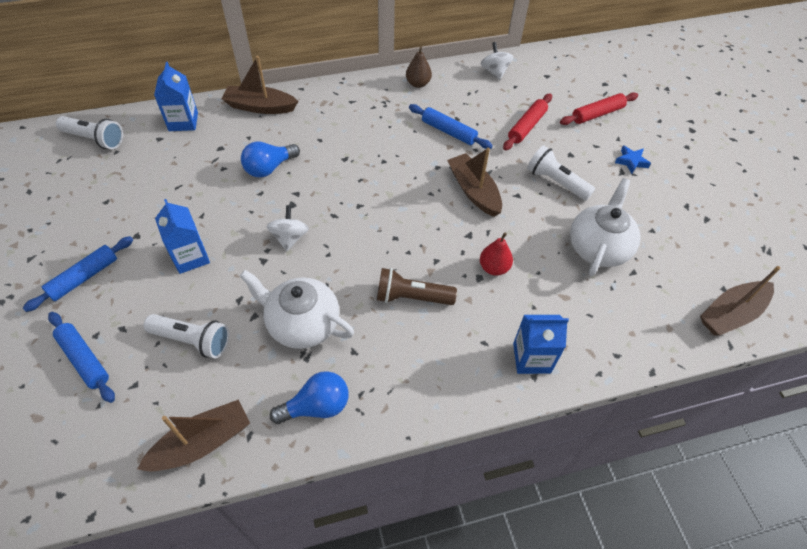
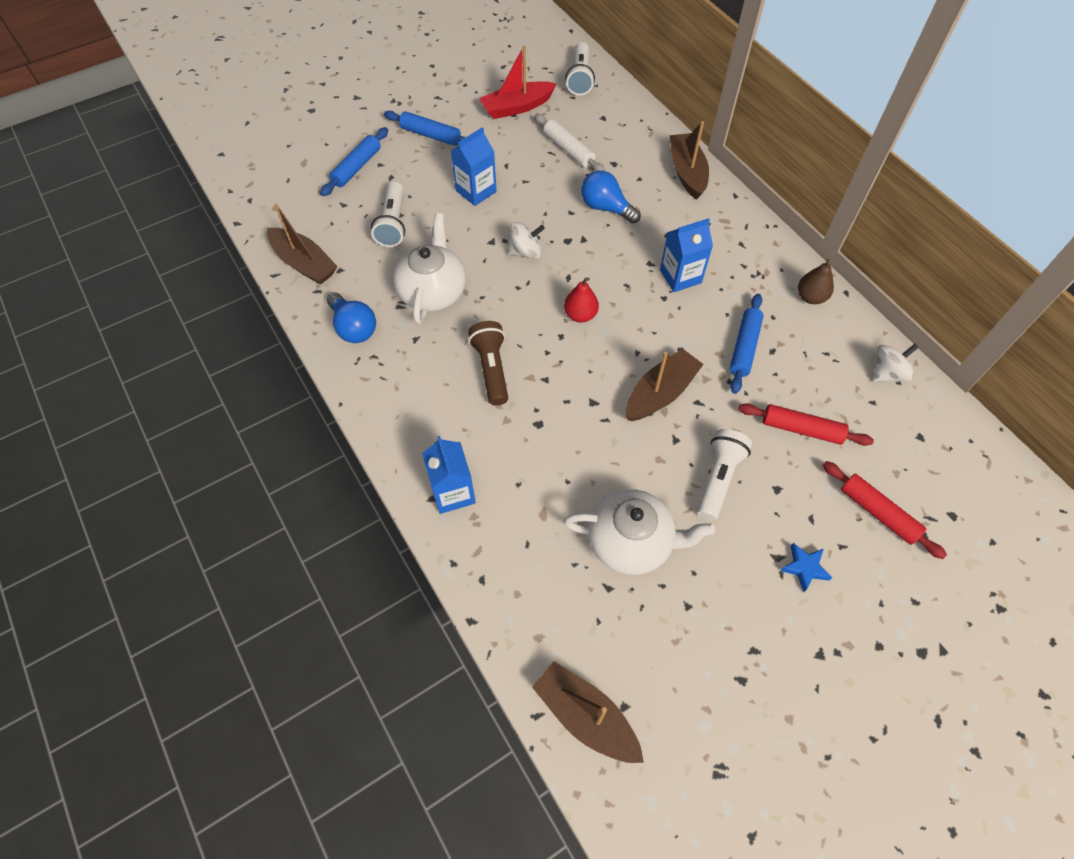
camera: 75 degrees right, 5 degrees up
(98, 196) = (517, 107): none -> red boat
(182, 173) = (568, 149): none -> white rolling pin
(183, 122) = (634, 125): blue carton -> blue carton (680, 276)
(494, 268) = (556, 435): red pear -> red pear (580, 315)

